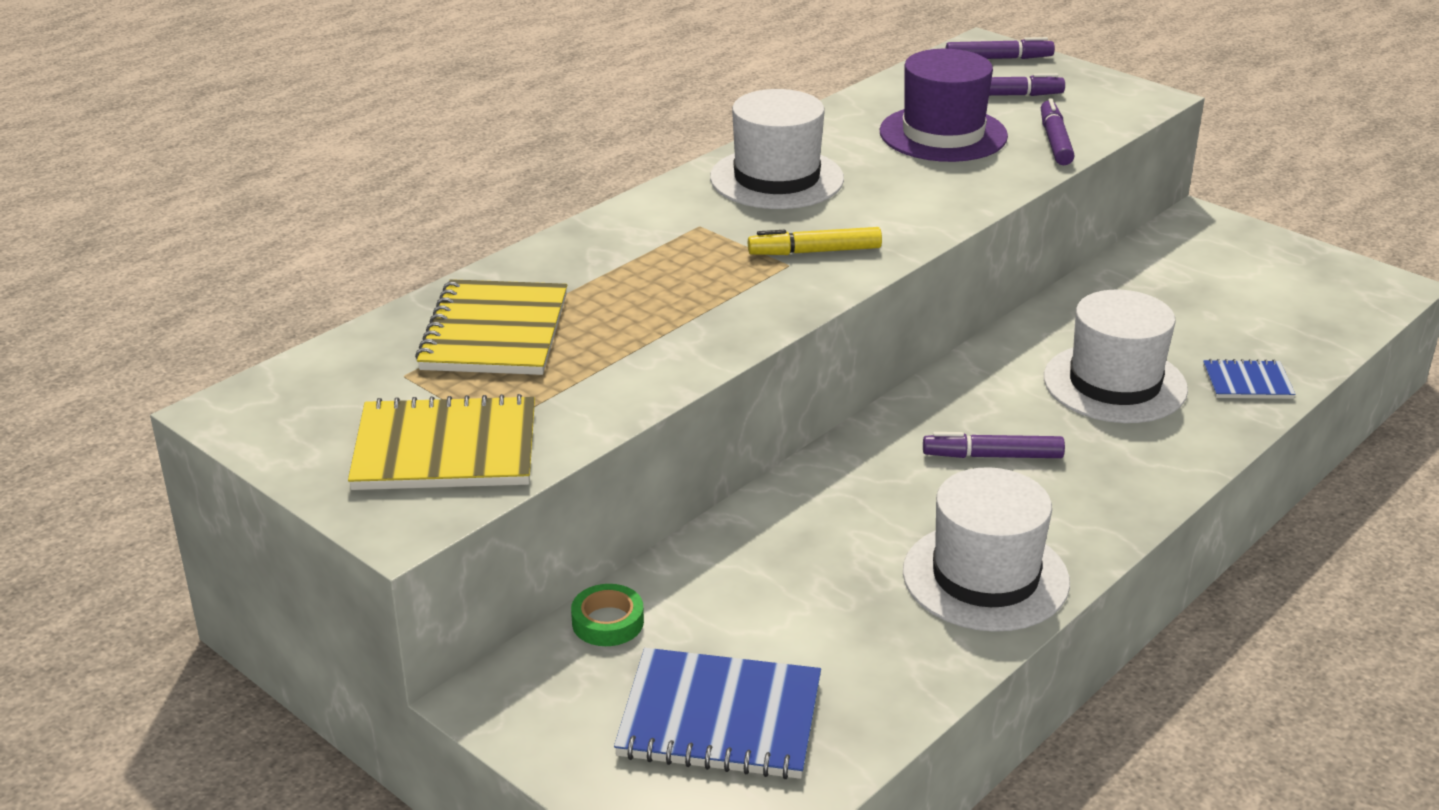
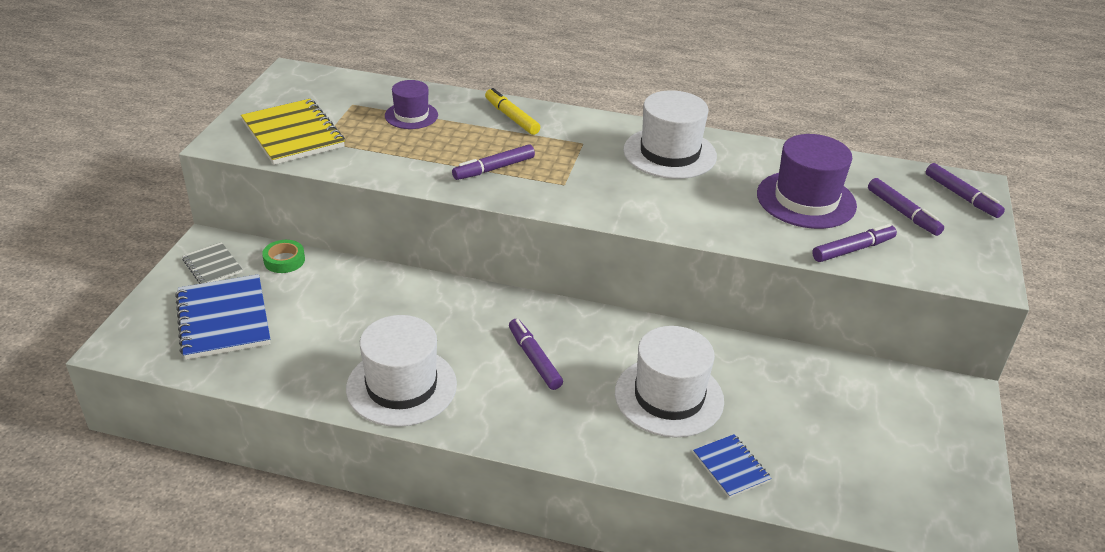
camera: 60 degrees right, 5 degrees up
(494, 332) = (411, 115): yellow notebook -> purple hat
(560, 705) = (212, 266): none -> grey notebook
(707, 303) = (494, 169): none -> purple marker
(814, 251) = (589, 189): yellow marker -> yellow marker (511, 117)

